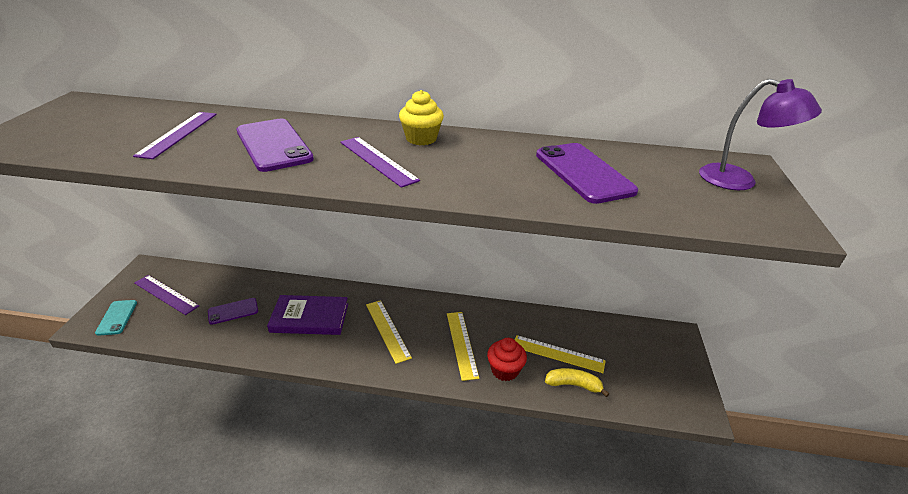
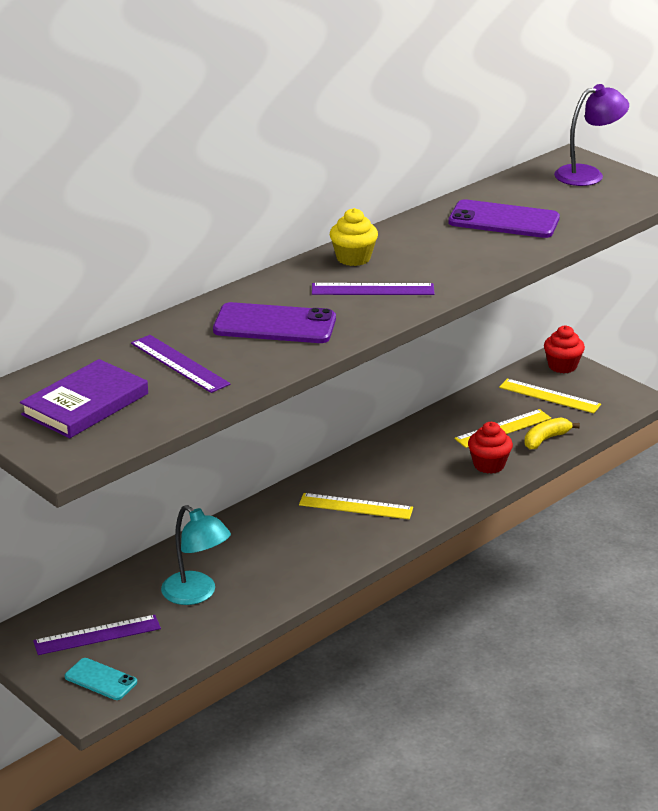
camera: 50 degrees left, 5 degrees down
(233, 311) = (196, 594): purple phone -> turquoise lamp
(309, 318) = (274, 547): purple book -> purple book (85, 404)
(462, 344) = (428, 472): yellow ruler -> yellow ruler (549, 396)
(674, 343) = (562, 366): none -> red cupcake

